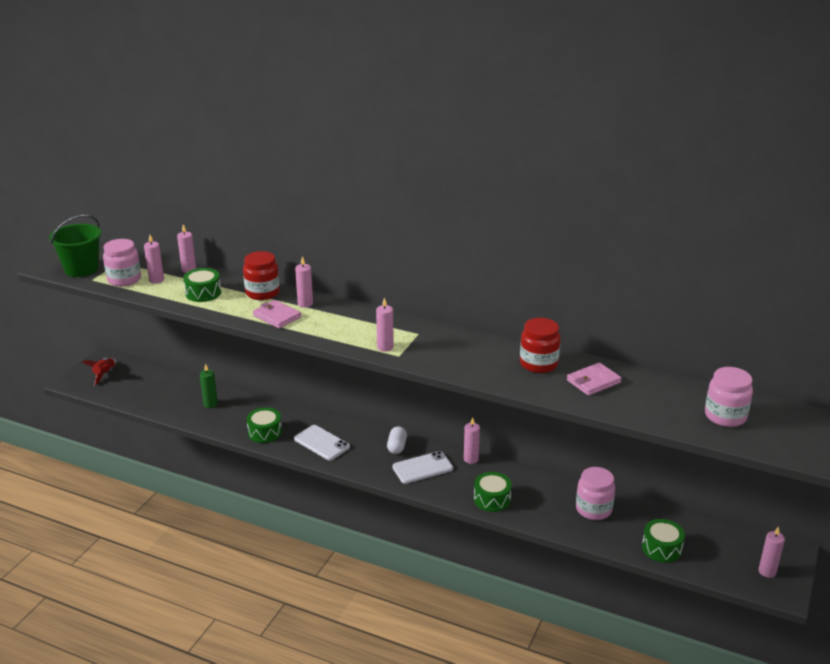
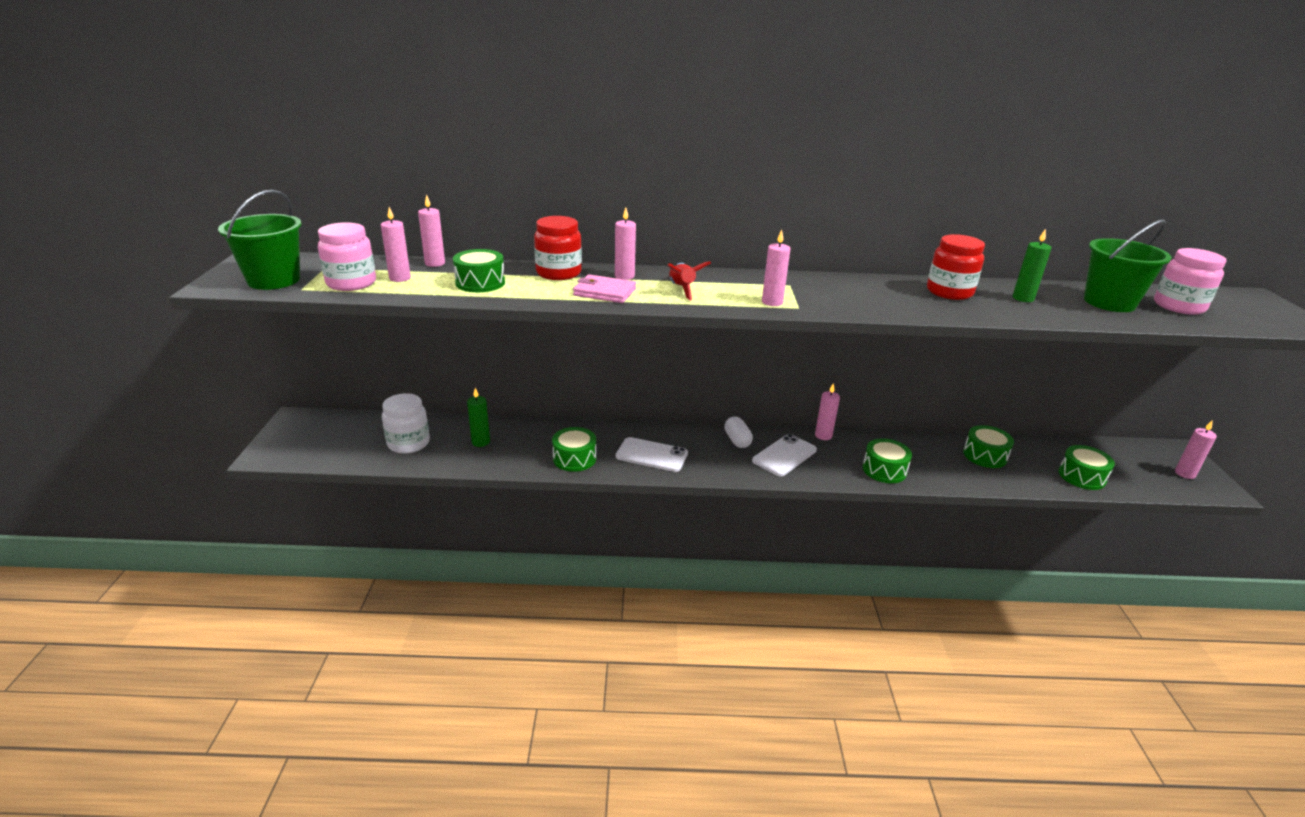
camera: 25 degrees left, 0 degrees up
(104, 374) = (309, 437): red rocket -> red rocket (682, 289)
(163, 394) = (408, 443): none -> white jar
(593, 381) = (1023, 298): pink wallet -> green candle
(593, 509) = (985, 455): pink jar -> green drum
(665, 400) = (1109, 302): none -> green bucket

